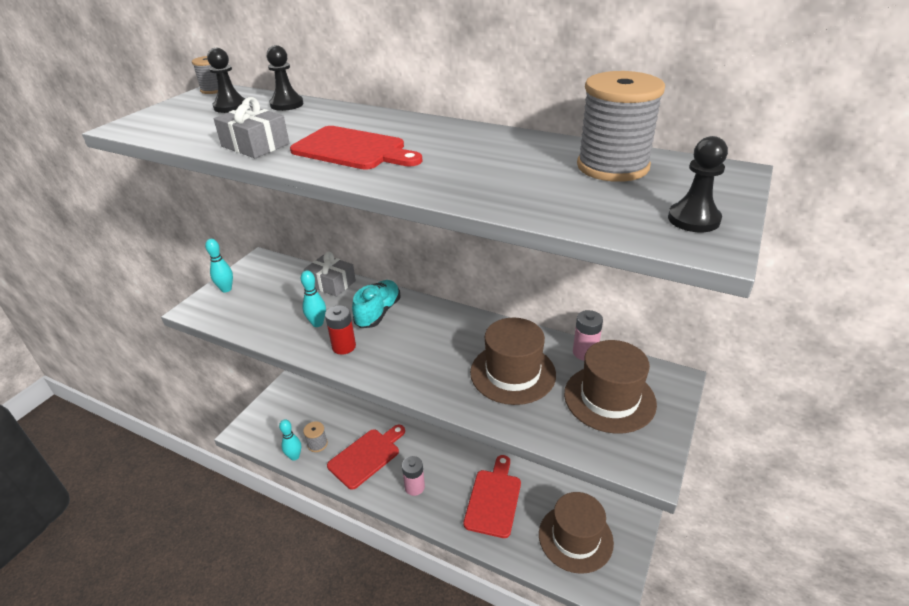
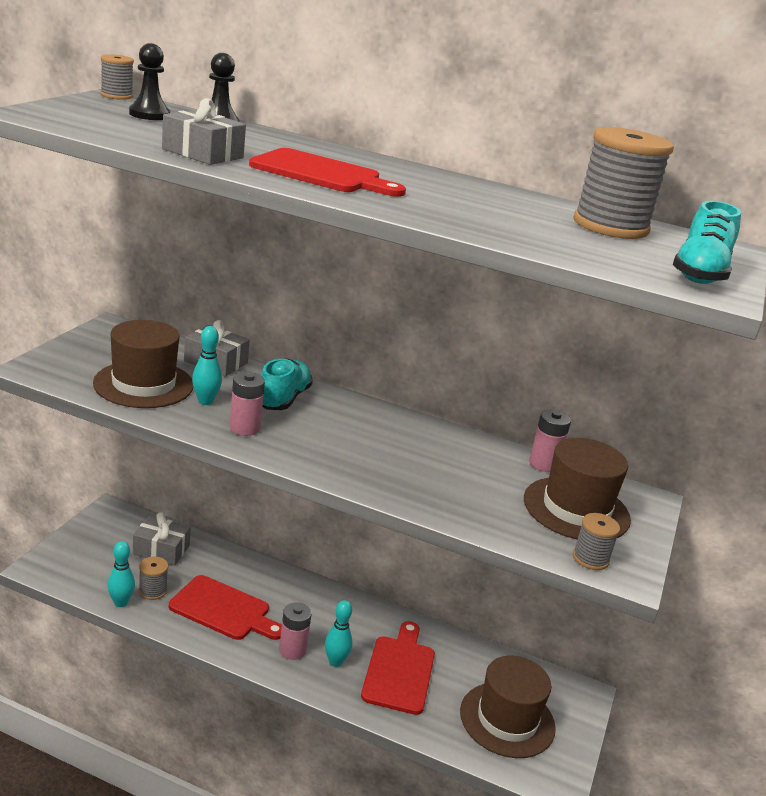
camera: 10 degrees left, 10 degrees down
(226, 289) = (73, 352): turquoise bowling pin -> turquoise bowling pin (335, 662)
(325, 408) = (161, 550): none -> grey gift
(344, 346) = (244, 428): red battery -> pink battery
(367, 456) = (223, 610): red cutting board -> red cutting board turned 75 degrees clockwise
(512, 373) = (460, 475): brown hat -> brown hat (143, 384)
(618, 453) = (590, 558): none -> grey spool
(693, 219) = (699, 274): black pawn -> turquoise shoe

